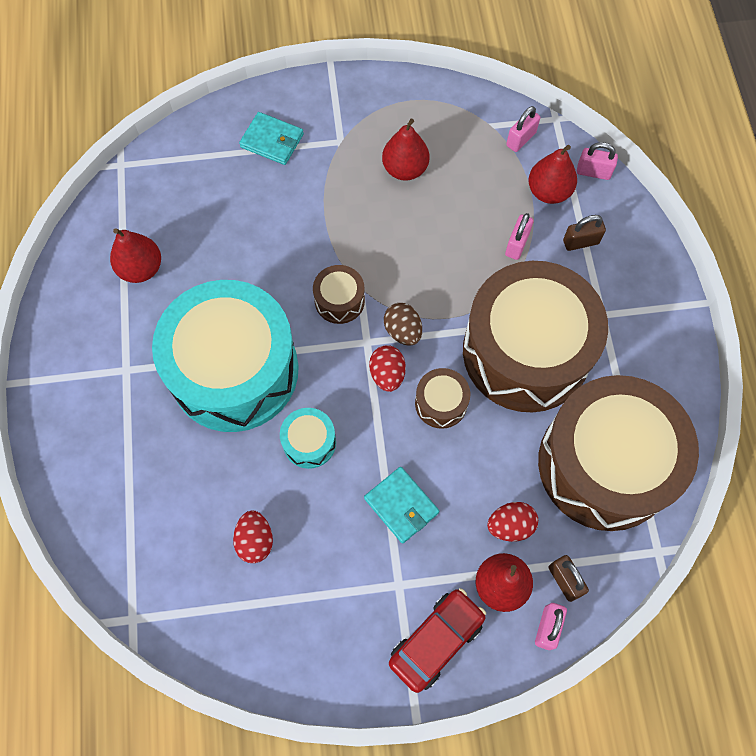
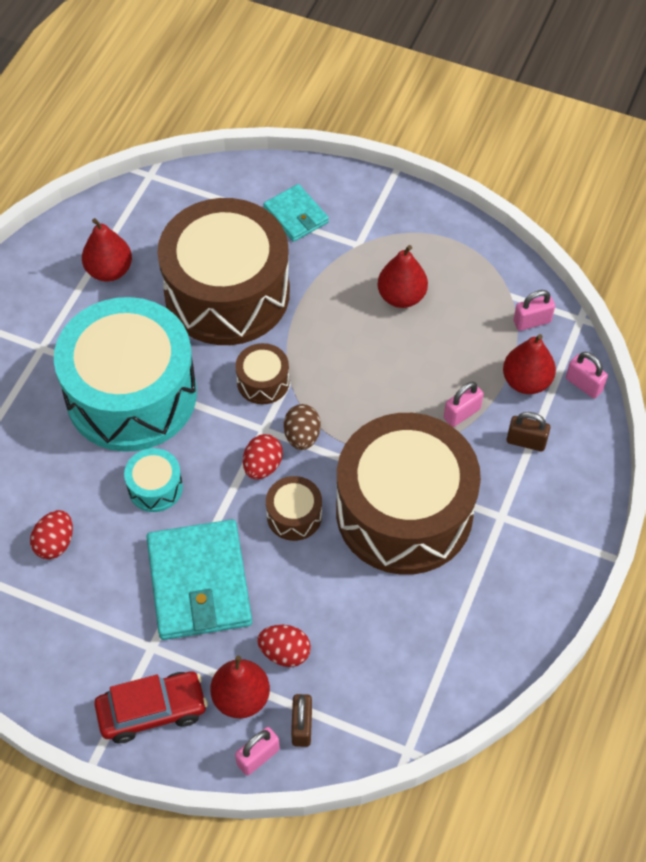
camera: 30 degrees right, 10 degrees down
(401, 505) = (199, 582): turquoise wallet -> turquoise wallet, size x1.79
(604, 464) = (410, 648): brown drum -> brown drum (227, 293)

